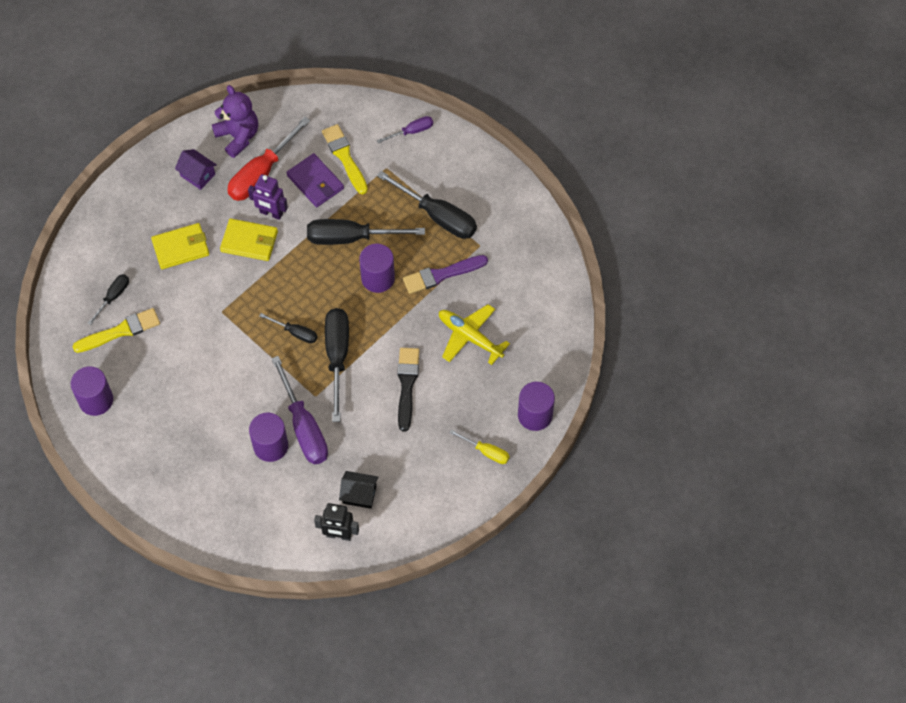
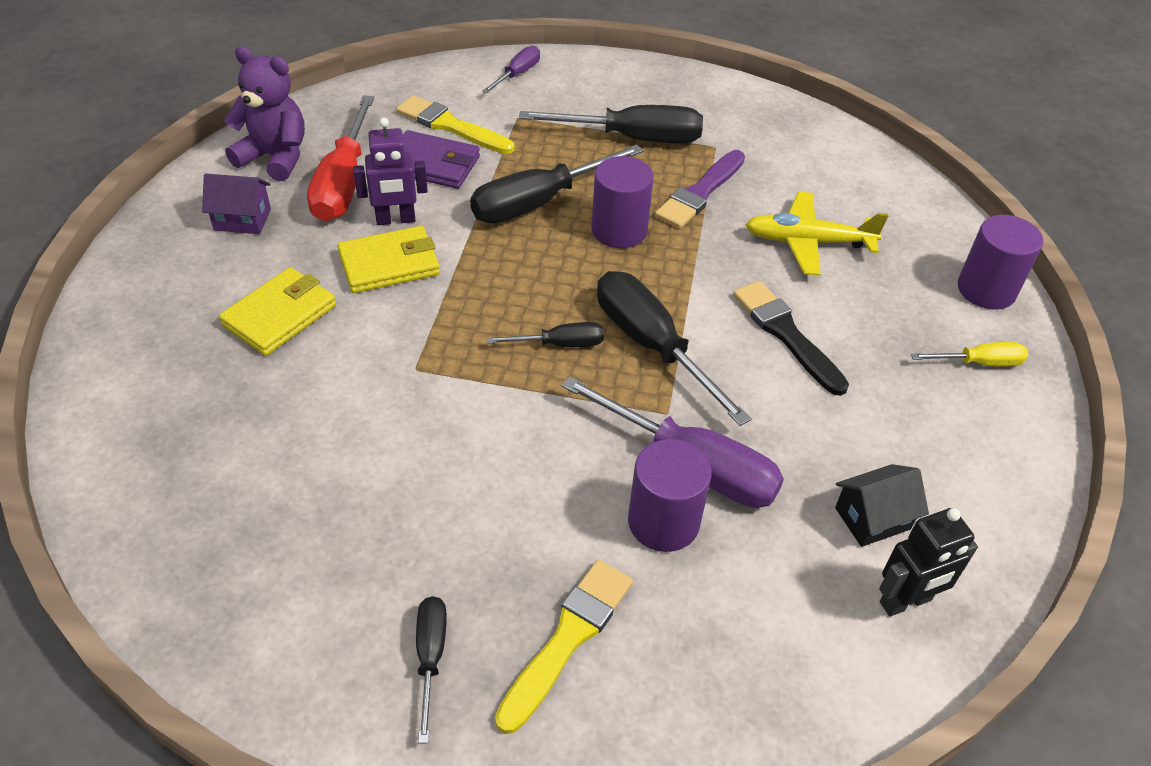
camera: 35 degrees left, 15 degrees down
(96, 400) = (275, 616): purple cylinder -> none
(113, 297) = (201, 432): black screwdriver -> black screwdriver (430, 657)
(120, 331) = (250, 477): yellow brush -> yellow brush (568, 638)

